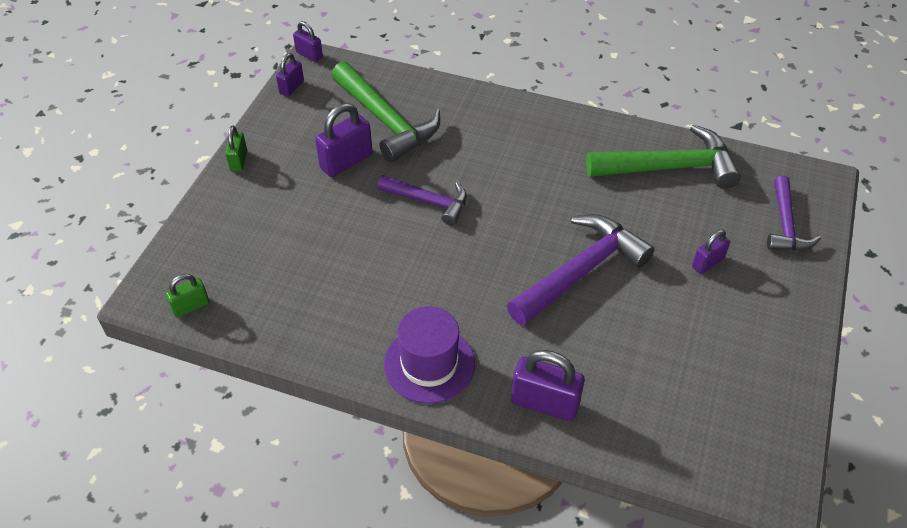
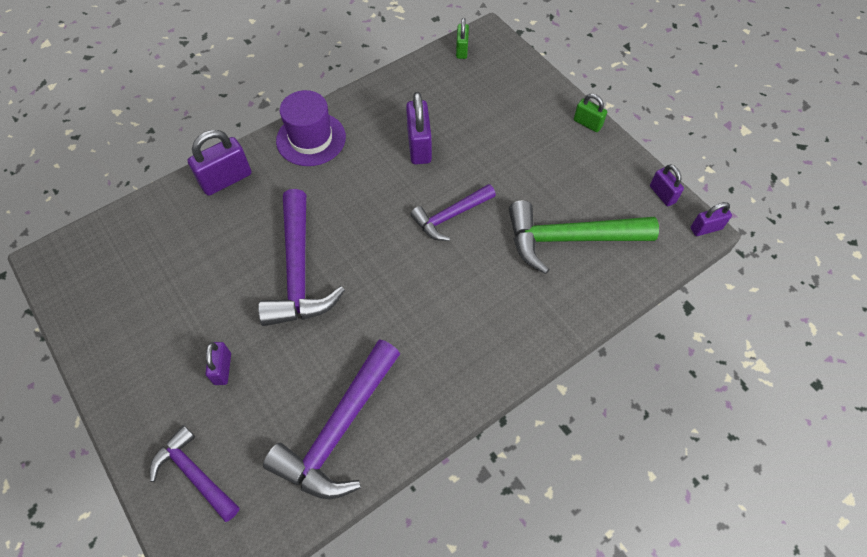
camera: 125 degrees right, 10 degrees up
(346, 161) = (537, 187): purple padlock -> purple padlock (419, 146)
(670, 167) = (338, 430): green hammer -> purple hammer

